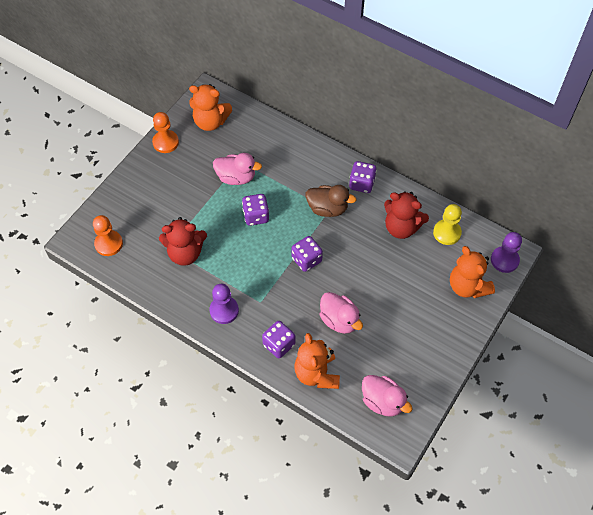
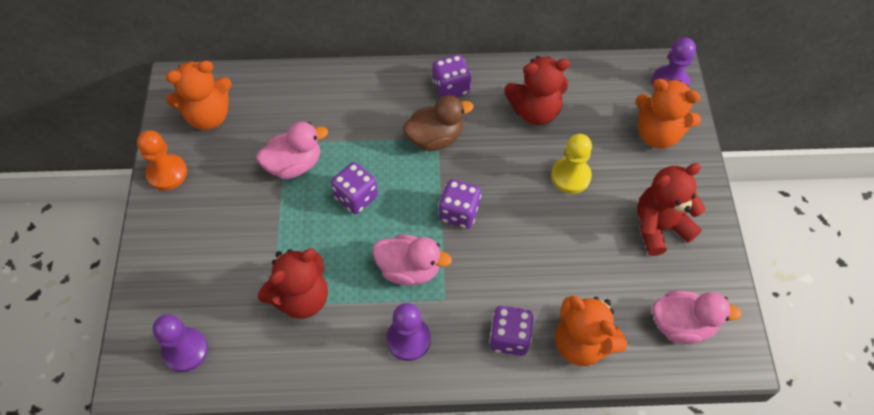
camera: 35 degrees left, 0 degrees up
(108, 244) = (185, 350): orange pawn -> purple pawn
(339, 320) = (555, 261): pink duck -> pink duck (409, 269)
(419, 341) = (660, 227): none -> red teddy bear
(447, 233) = (587, 89): yellow pawn -> yellow pawn (570, 176)

